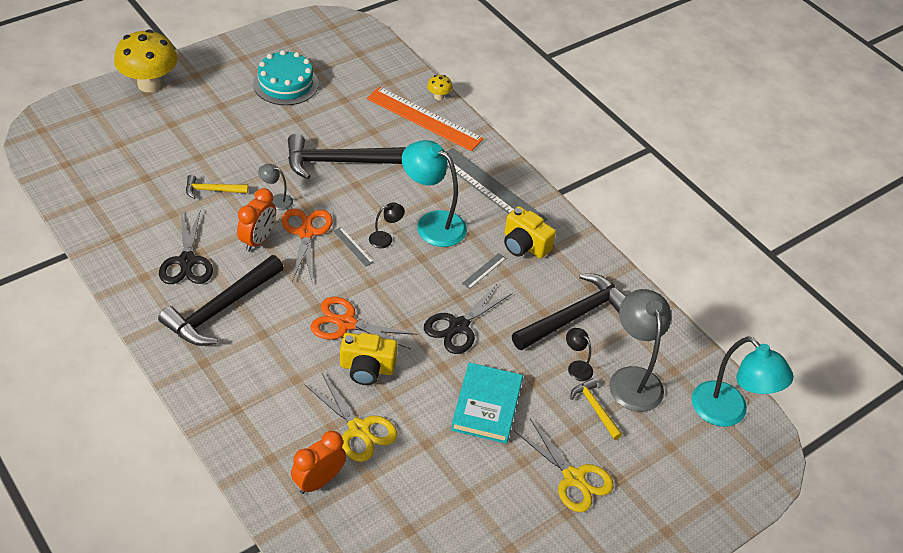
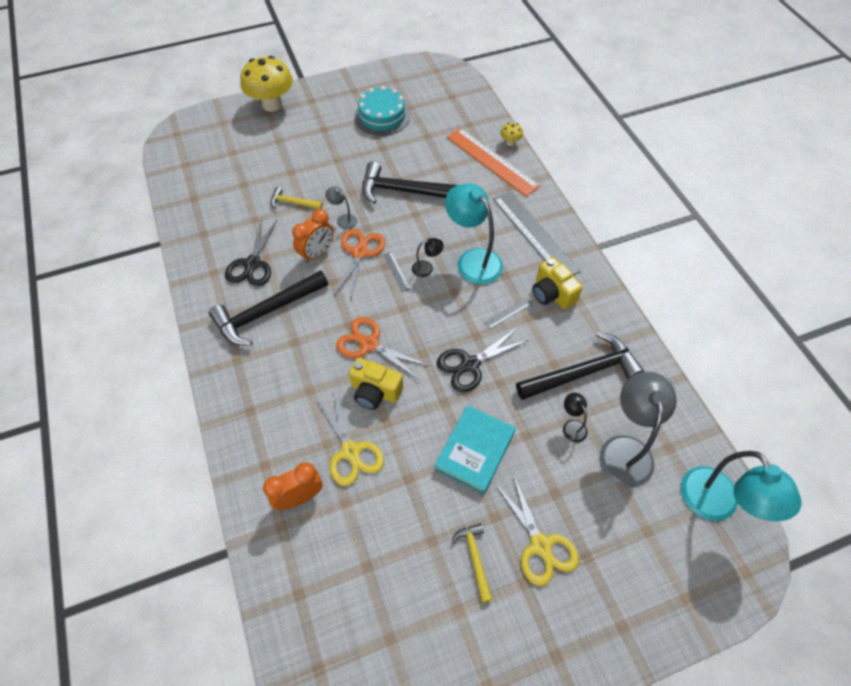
camera: 20 degrees right, 10 degrees up
(595, 408) = (580, 473): yellow hammer -> yellow hammer (475, 558)

